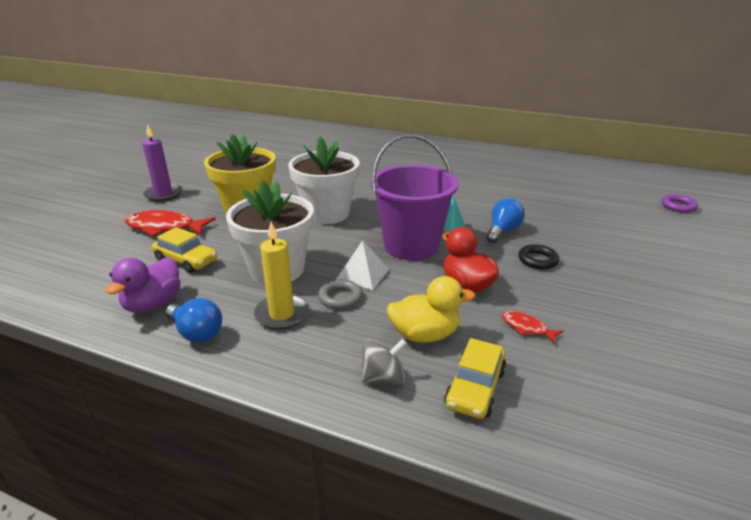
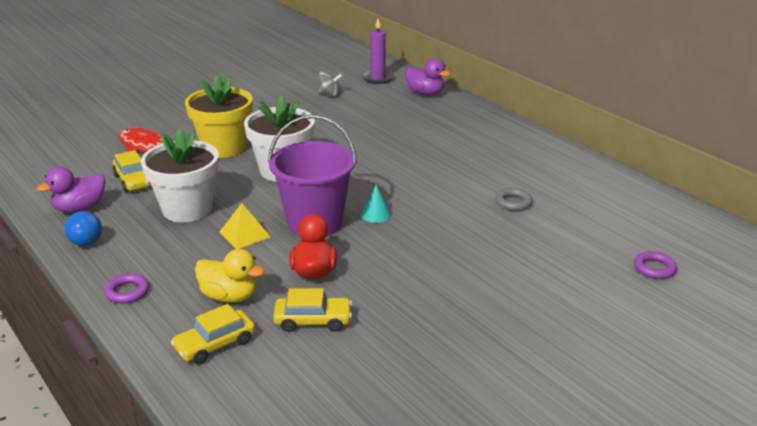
camera: 30 degrees right, 0 degrees up
(163, 194) = (175, 115): purple candle -> purple candle (378, 78)
(282, 314) = (151, 245): yellow candle -> none
(314, 371) = (127, 292): none -> purple ring
(340, 297) = (205, 247): grey ring -> grey ring (513, 202)
(363, 274) = (245, 234): white pyramid -> yellow pyramid
(366, 136) = (425, 93): none -> purple duck
(383, 377) = (165, 313): grey spinning top -> grey spinning top (330, 94)
(502, 231) = (416, 235): blue light bulb -> none
(527, 328) = (313, 321): red fish -> yellow car
(537, 260) = (408, 272): black ring -> none

